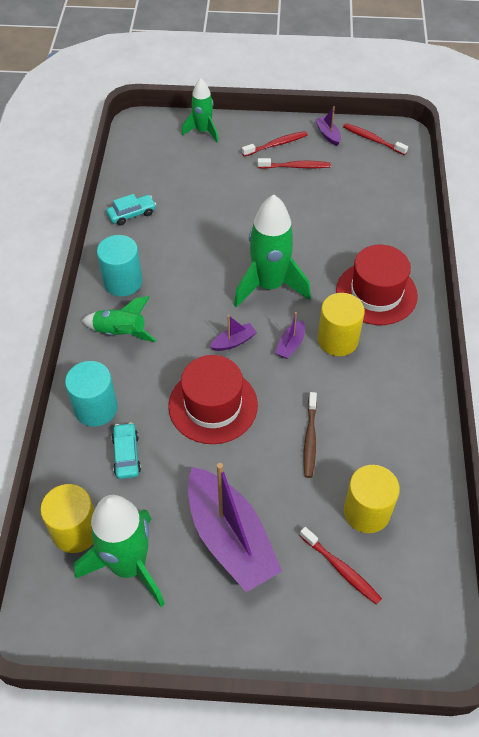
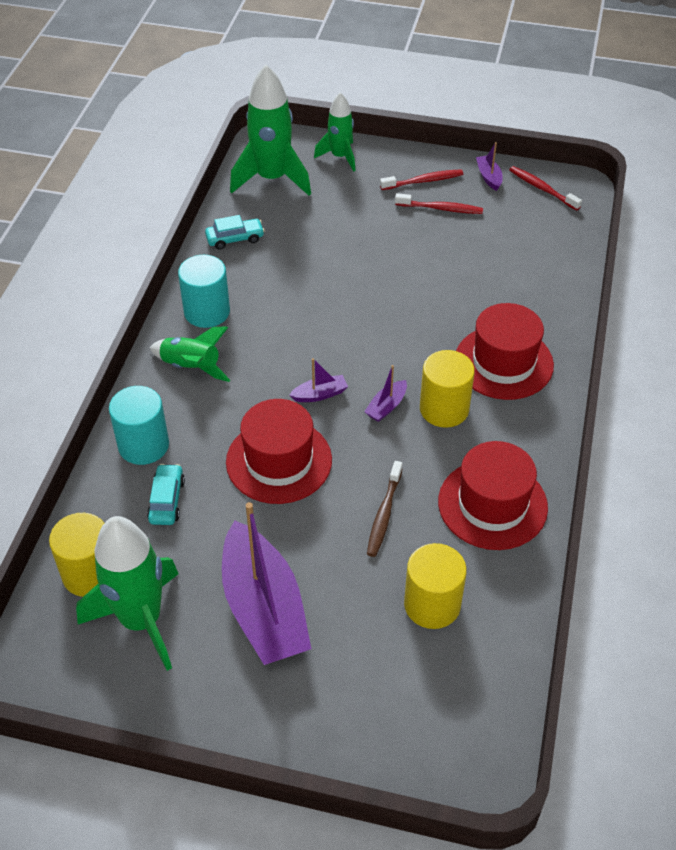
camera: 10 degrees right, 5 degrees down
(269, 285) = (377, 338): green rocket -> green rocket (272, 179)
(341, 569) = (386, 663): red toothbrush -> none
(395, 417) = (492, 504): none -> red hat

